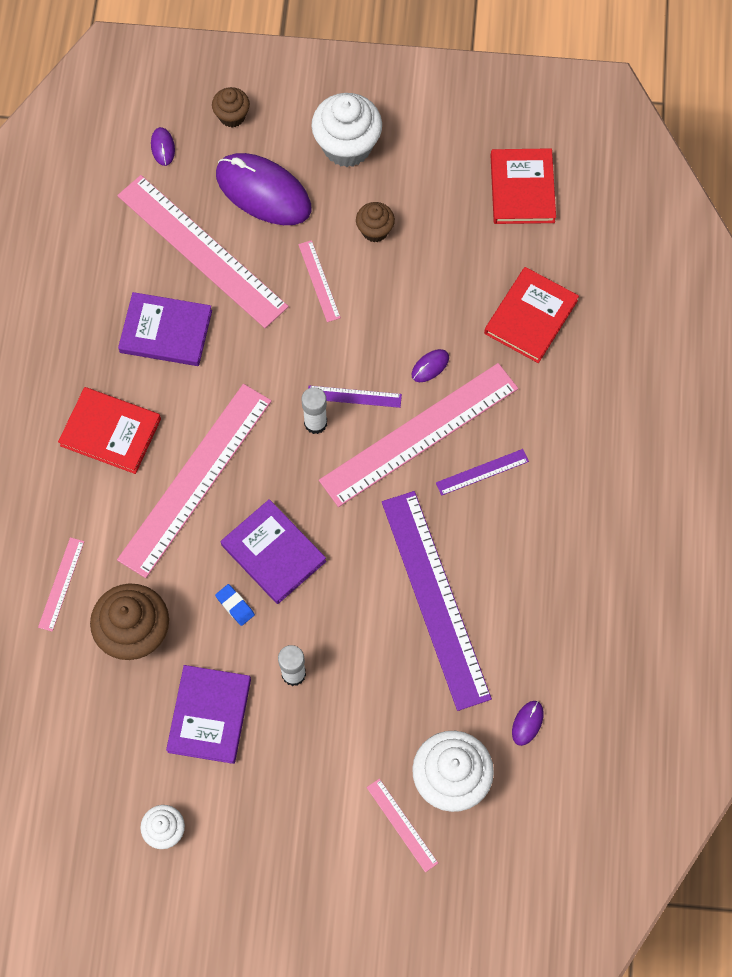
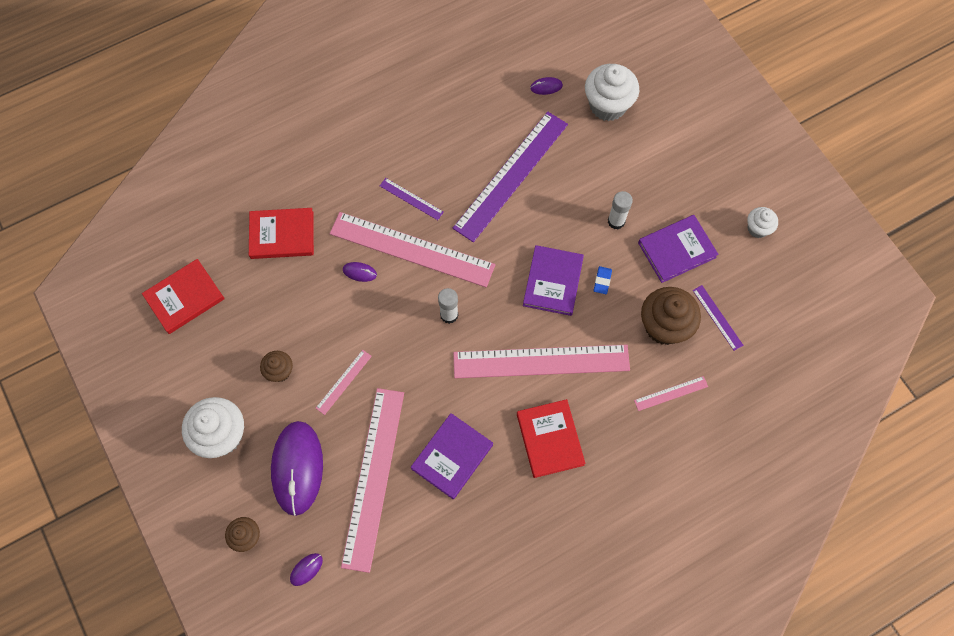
camera: 125 degrees left, 0 degrees up
(166, 331) = (452, 457): purple book -> purple book turned 60 degrees clockwise
(354, 396) = (413, 304): purple ruler -> purple ruler (717, 317)
(402, 825) = (652, 113): pink ruler -> none

